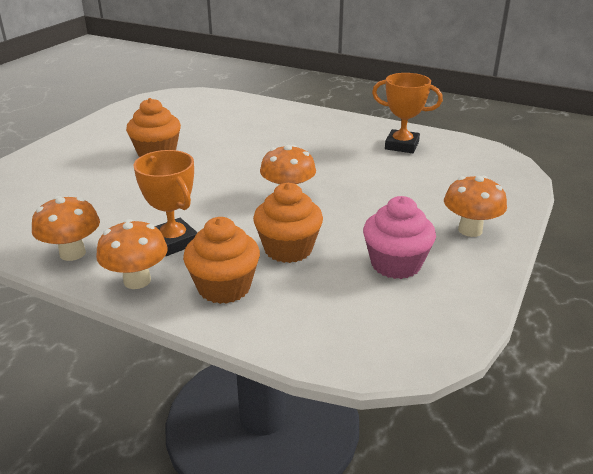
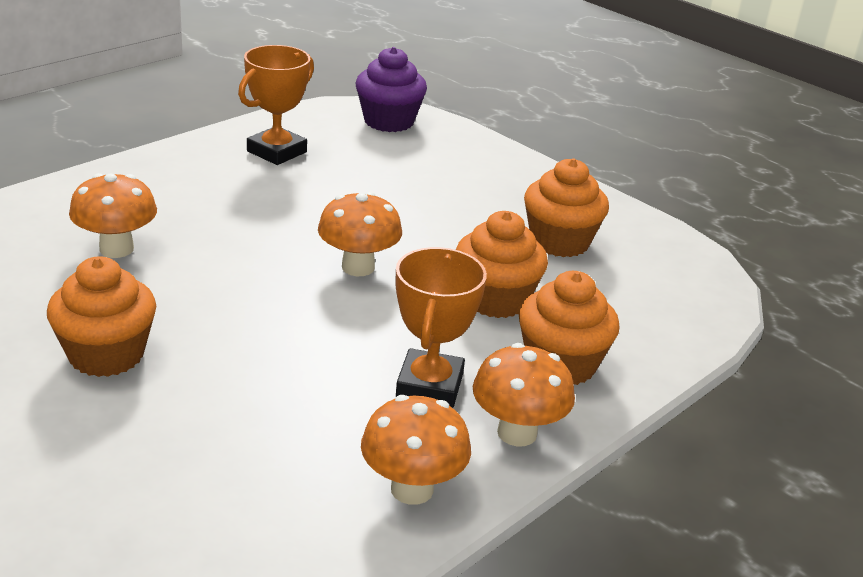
camera: 75 degrees left, 0 degrees up
(173, 242) = (429, 385): orange trophy -> orange trophy turned 60 degrees counterclockwise
(395, 264) = (559, 242): pink cupcake -> orange cupcake
(470, 230) = (513, 181): orange mushroom -> orange mushroom (116, 249)
(496, 169) = (389, 121): none -> purple cupcake

